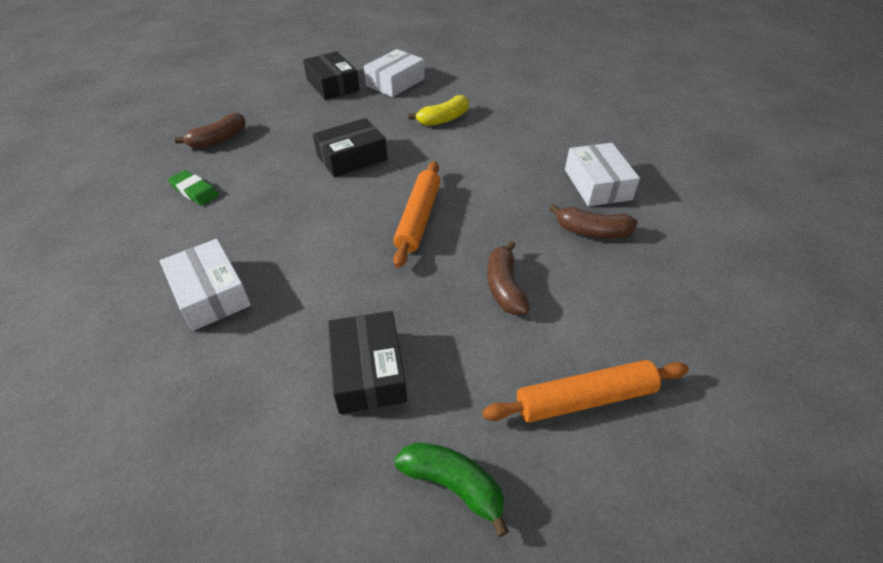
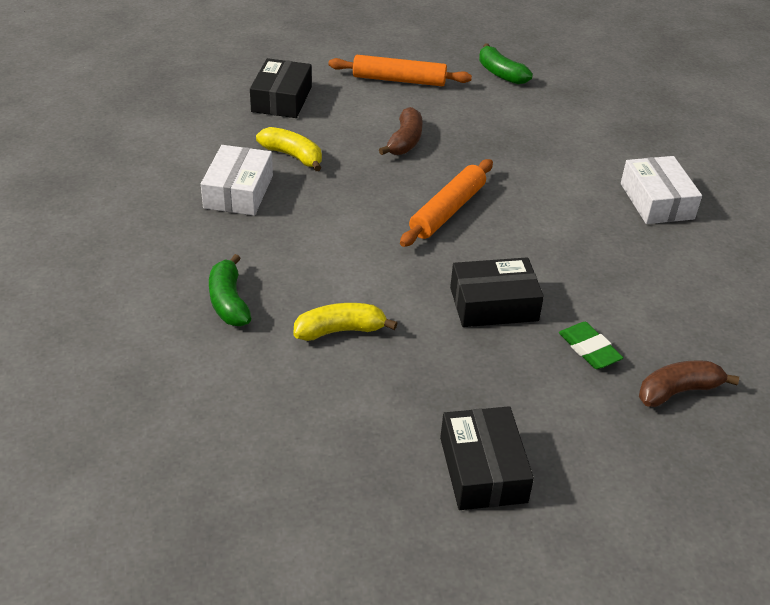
camera: 160 degrees left, 5 degrees down
(194, 191) = (694, 312): green eraser -> green eraser (589, 349)
(368, 371) = (533, 125): black box -> black box (281, 99)
(395, 82) = (370, 439): white box -> none
(522, 116) = (229, 302): none -> green banana
(592, 231) = (293, 156): brown banana -> yellow banana

